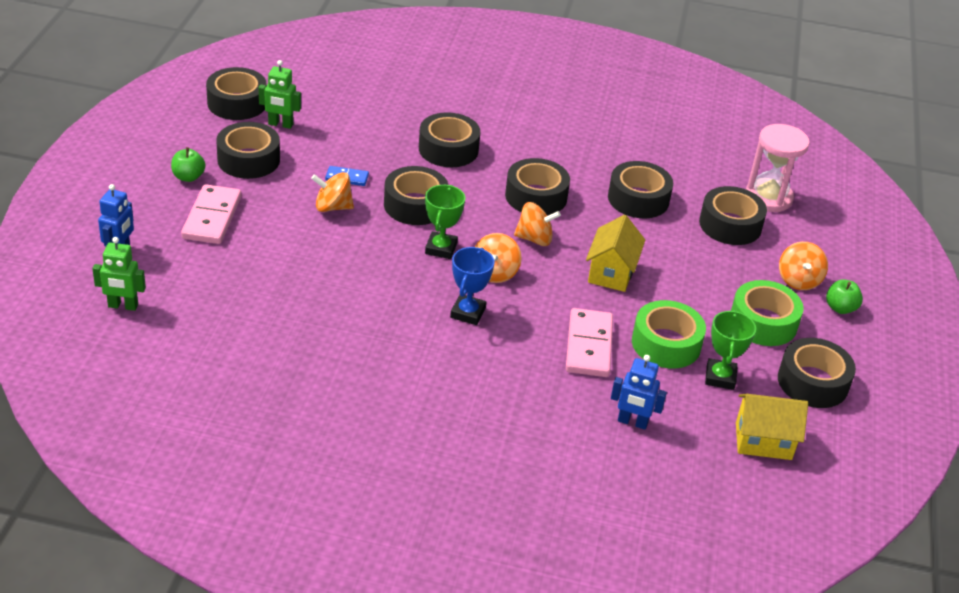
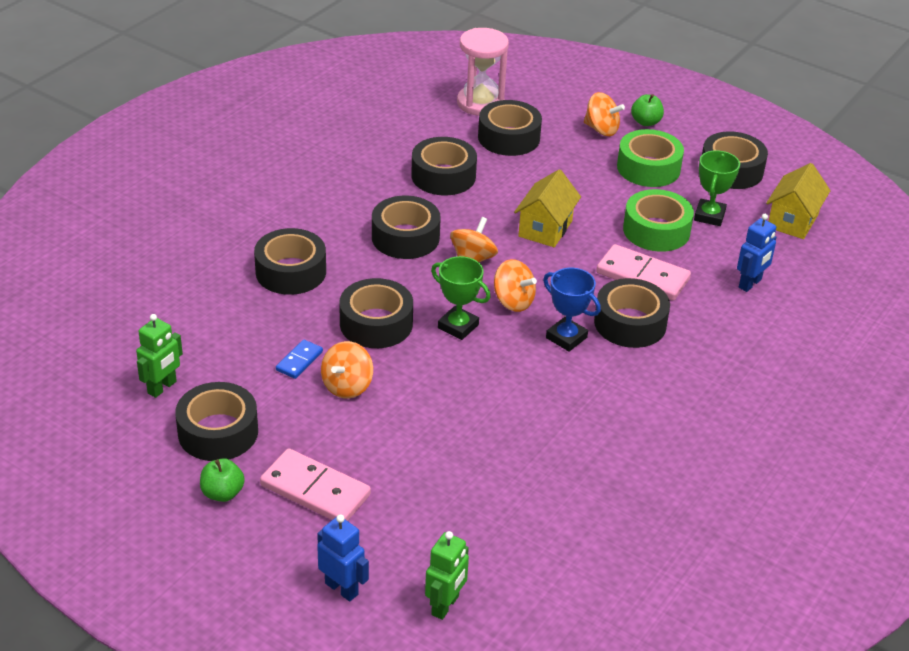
camera: 65 degrees left, 0 degrees up
(237, 103) = (92, 414): black tape -> black tape (630, 323)
(611, 272) = (545, 229): yellow house -> yellow house turned 75 degrees clockwise
(720, 377) = (709, 216): green trophy -> green trophy turned 75 degrees clockwise

